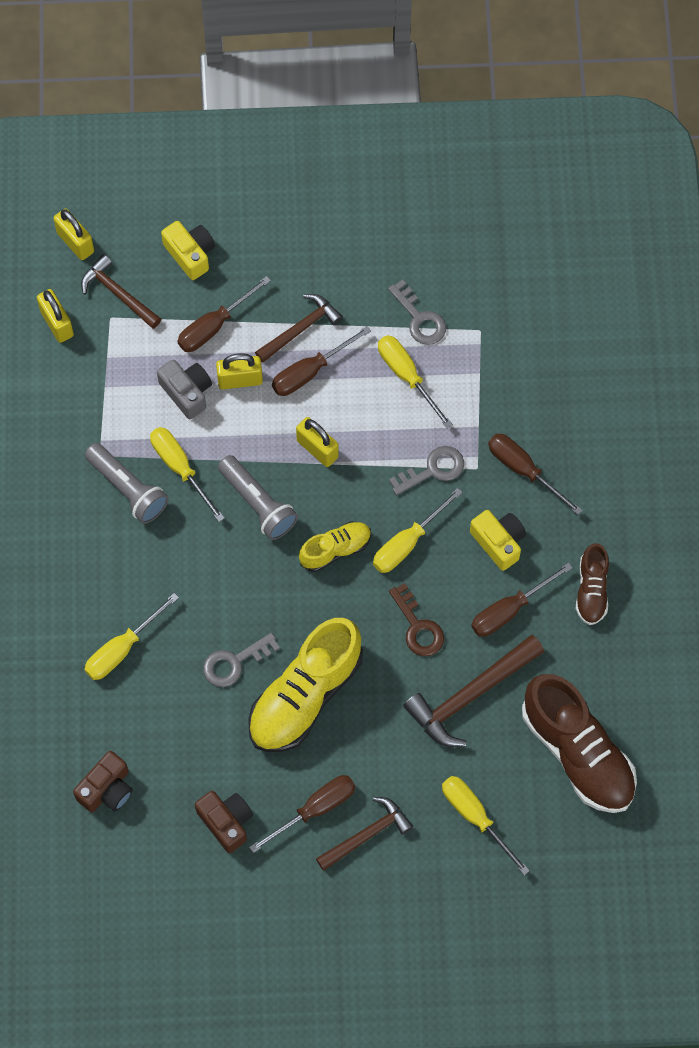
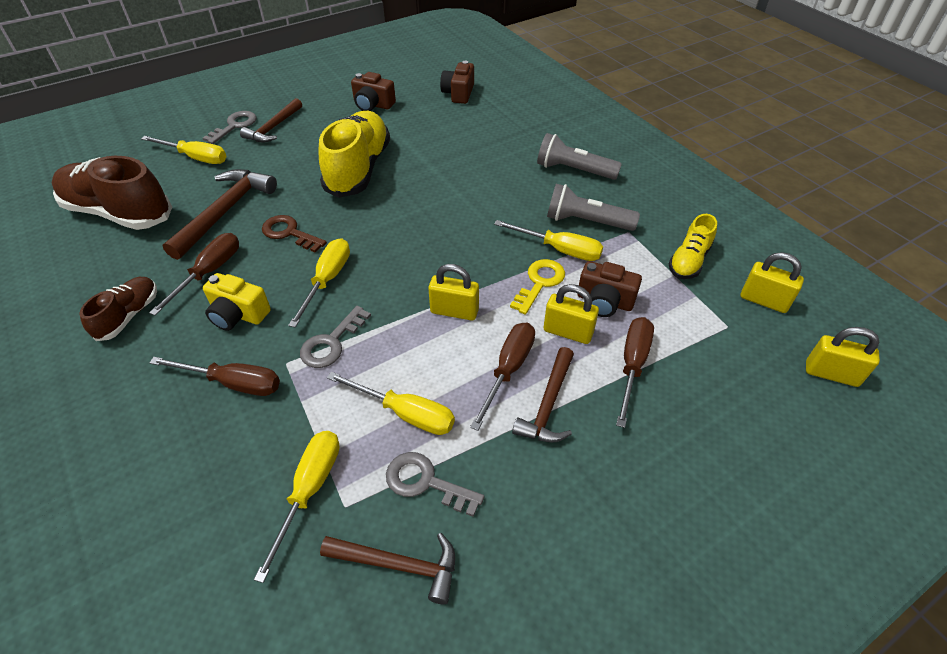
camera: 150 degrees right, 20 degrees down
(118, 294) = (743, 349): brown hammer -> brown hammer (399, 565)
(122, 649) = (506, 146): yellow screwdriver -> yellow screwdriver (309, 490)
(187, 392) = (604, 301): grey camera -> brown camera
(190, 254) = (720, 421): yellow camera -> none
(225, 440) = (540, 283): none -> yellow key
(234, 662) = (422, 166): grey key -> grey key (235, 126)
(240, 380) = (568, 332): yellow padlock -> yellow padlock turned 60 degrees clockwise
(258, 503) = (477, 254): grey flashlight -> grey flashlight (574, 170)
(315, 809) = (317, 126): brown screwdriver -> none
(335, 549) = (389, 251): yellow shoe -> yellow shoe (688, 261)
(591, 590) = (129, 315): brown shoe -> brown shoe turned 45 degrees clockwise

